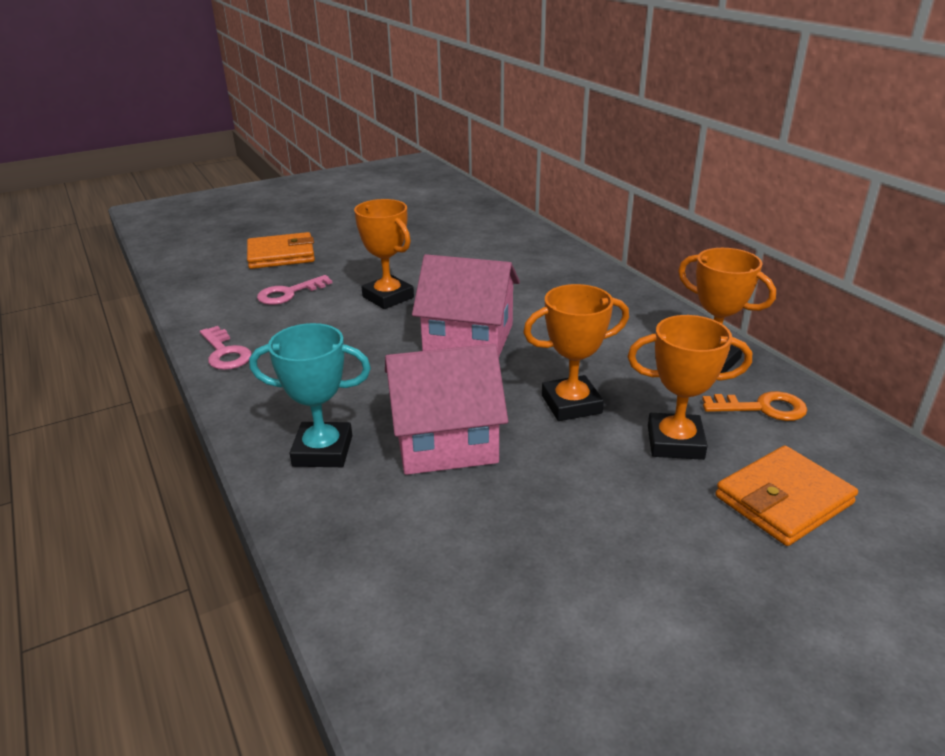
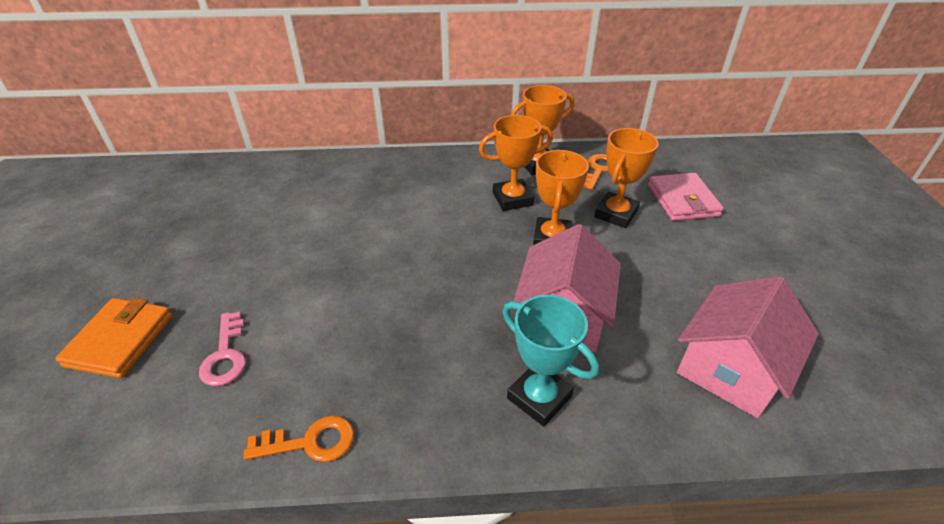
camera: 65 degrees left, 10 degrees up
(225, 353) = (309, 442): pink key -> orange key
(323, 451) = (539, 397): turquoise trophy -> turquoise trophy turned 75 degrees counterclockwise
(388, 297) = (311, 283): orange trophy -> orange trophy (512, 199)
(468, 338) = (427, 257): pink house -> pink house (730, 368)
(783, 500) = (682, 200): orange wallet -> pink wallet

